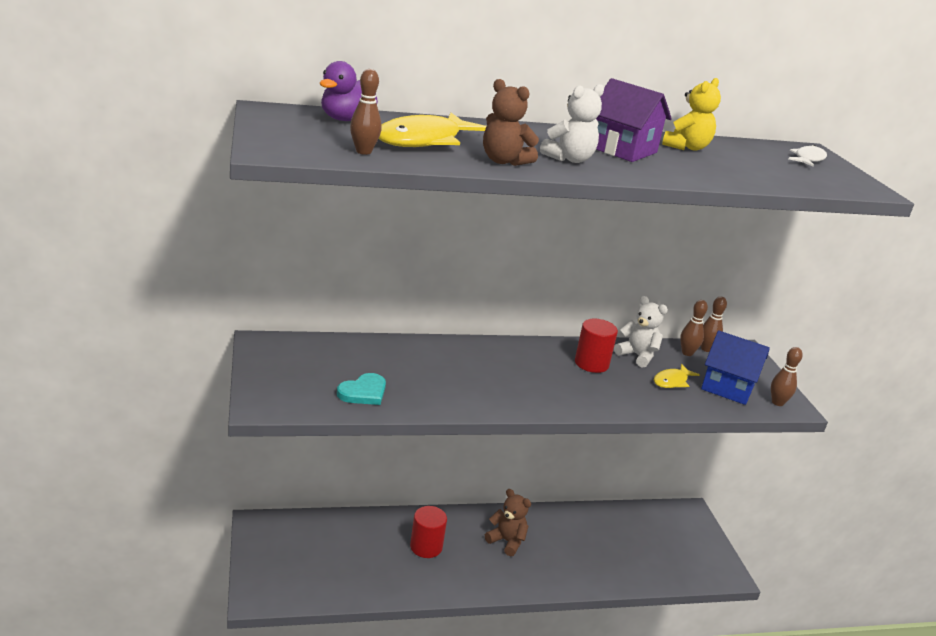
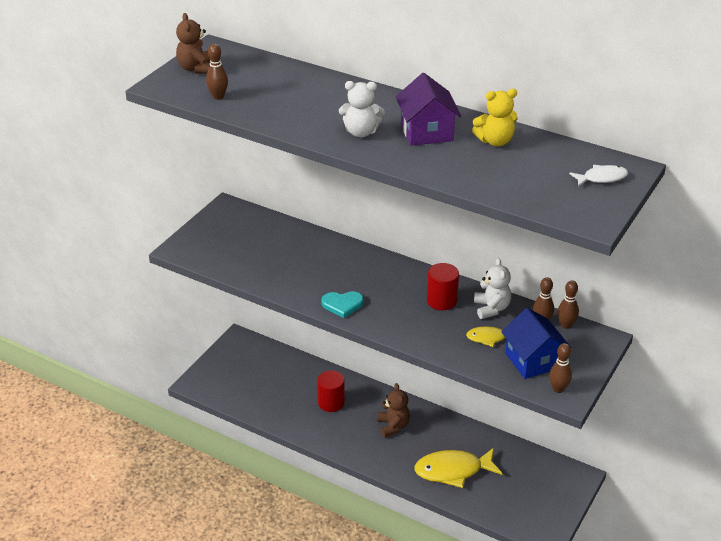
camera: 45 degrees right, 10 degrees up
(346, 119) = (253, 64): purple duck -> none
(363, 392) = (248, 262): turquoise heart -> turquoise heart (342, 305)
(424, 140) = (277, 94): yellow fish -> yellow fish (453, 471)
(504, 161) = (304, 124): brown teddy bear -> brown teddy bear (196, 69)

